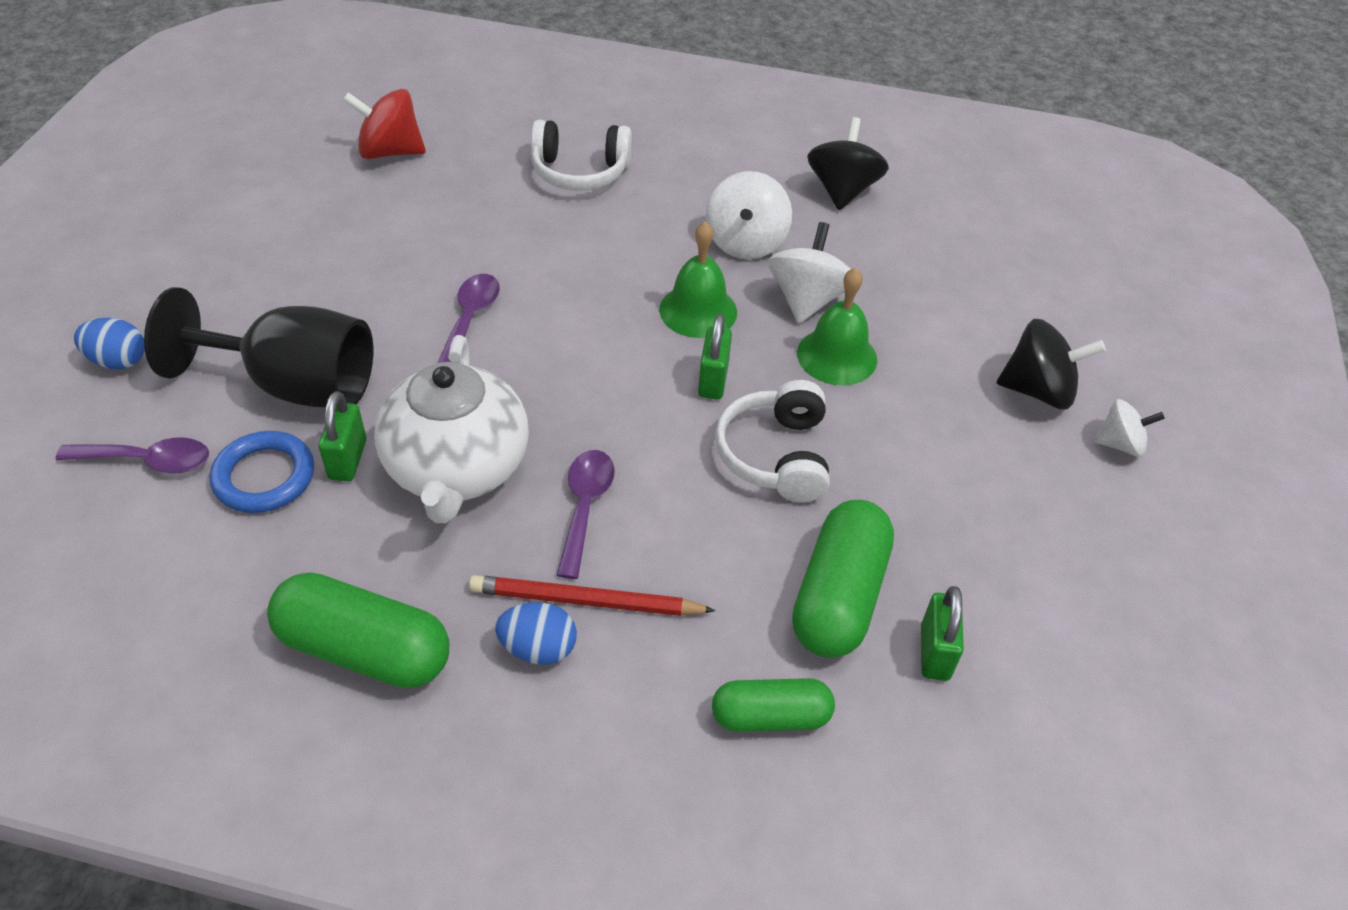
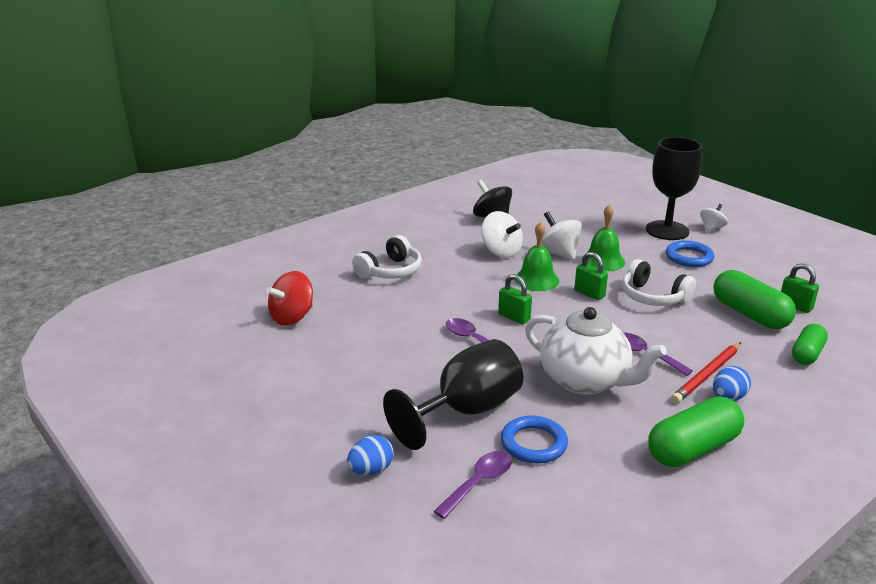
camera: 50 degrees left, 20 degrees down
(348, 459) = (546, 412): green padlock -> green padlock (514, 317)
(966, 452) = (689, 257): none -> blue ring
(1038, 391) = (667, 230): black spinning top -> black goblet

